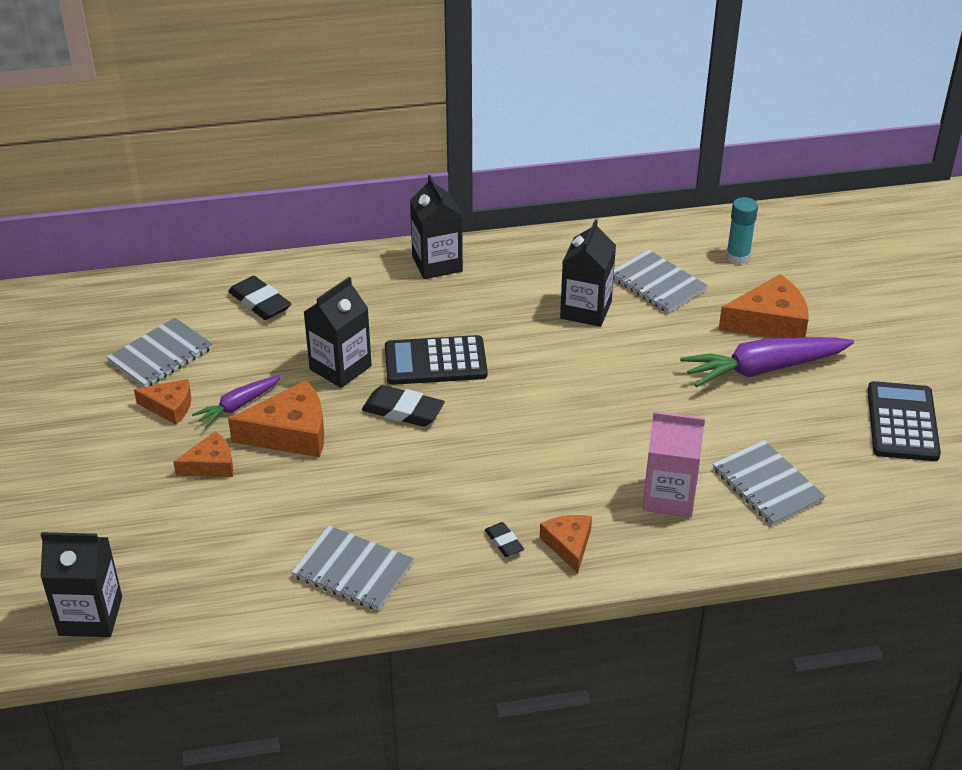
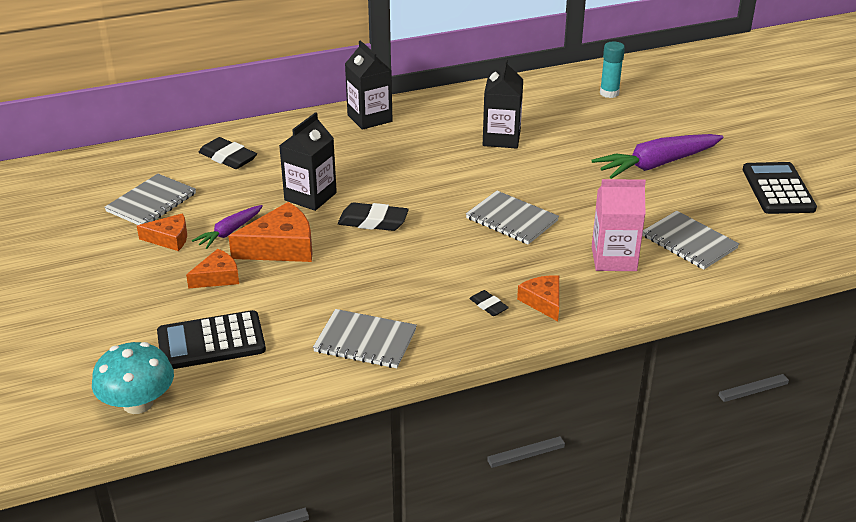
camera: 10 degrees left, 5 degrees down
(90, 616) = (138, 403): black carton -> turquoise mushroom
(435, 362) = (389, 185): black calculator -> black calculator (211, 342)
(657, 284) = (552, 116): grey notebook -> grey notebook (511, 220)
(769, 322) = (650, 133): orange cheese -> none

